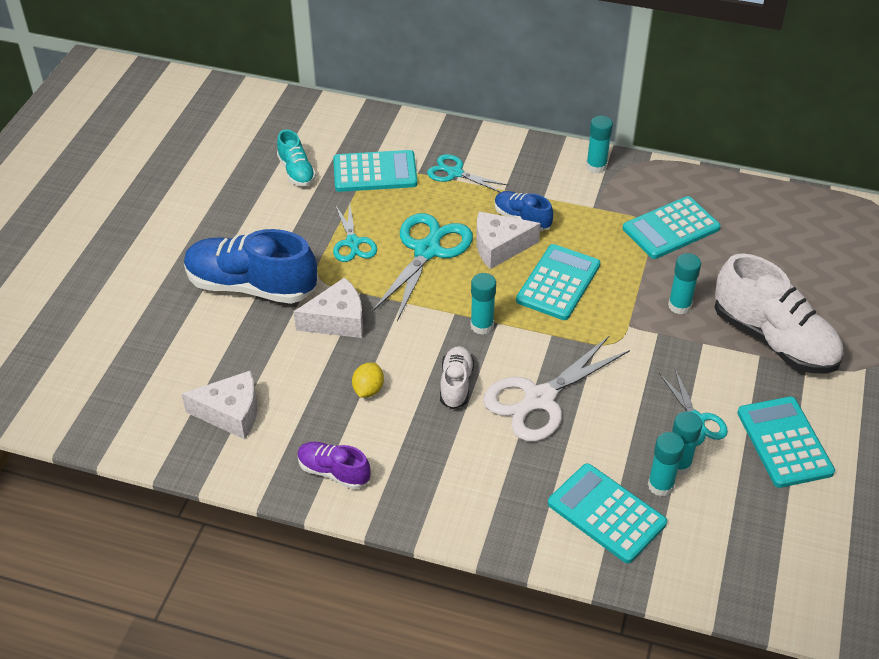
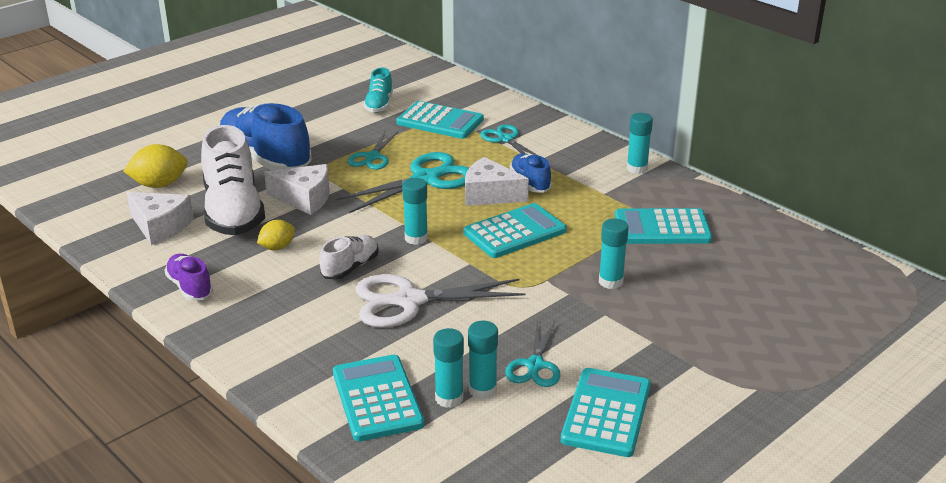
camera: 30 degrees right, 15 degrees down
(176, 362) = (159, 185): none -> yellow lemon
(773, 340) = (679, 335): white shoe -> white shoe (233, 212)

